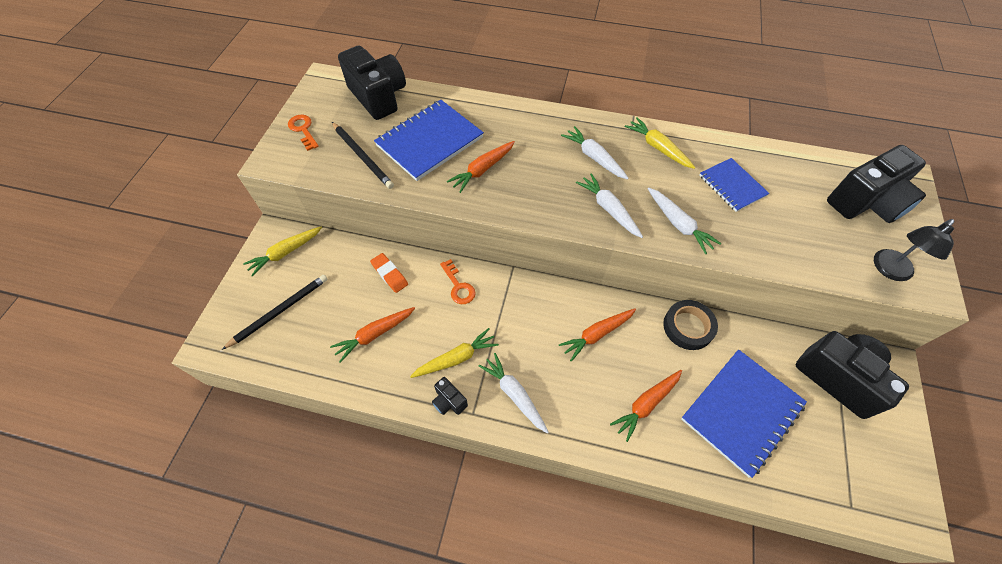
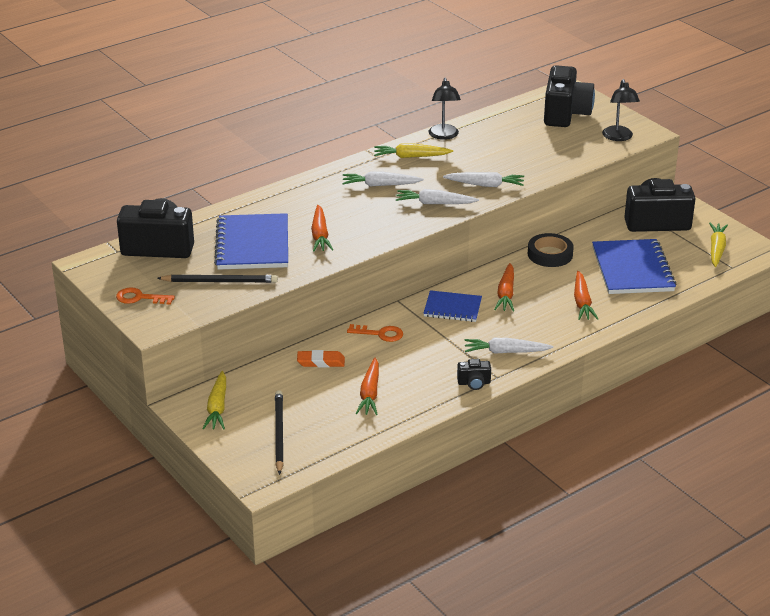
camera: 50 degrees left, 25 degrees down
(456, 358) = (443, 364): yellow carrot -> yellow carrot (716, 249)
(715, 146) = (444, 136): none -> black lamp
(732, 186) = (485, 149): blue notebook -> blue notebook (452, 308)

